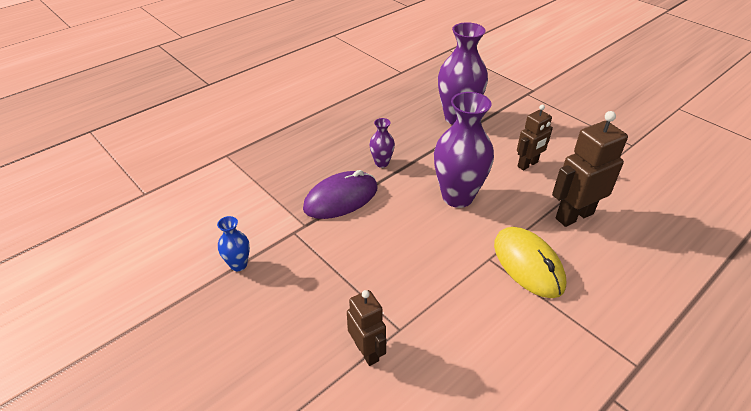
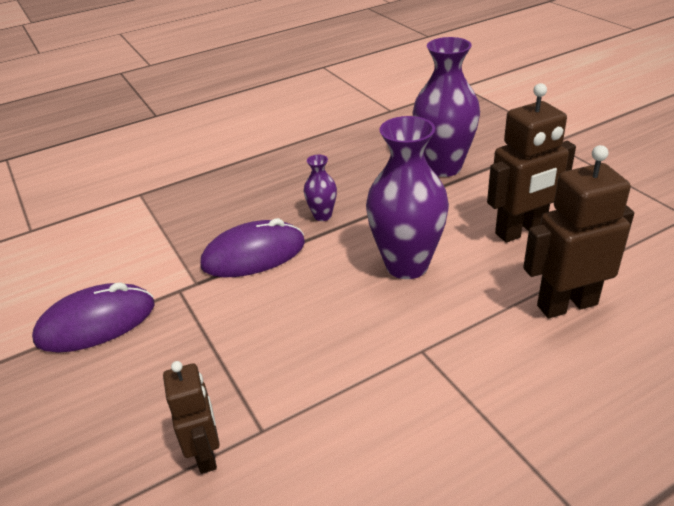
camera: 15 degrees right, 5 degrees down
(238, 265) = (96, 322): blue vase -> purple mouse
(528, 164) = (521, 231): brown robot -> brown robot, size x1.59
(528, 264) = (475, 364): yellow mouse -> none

